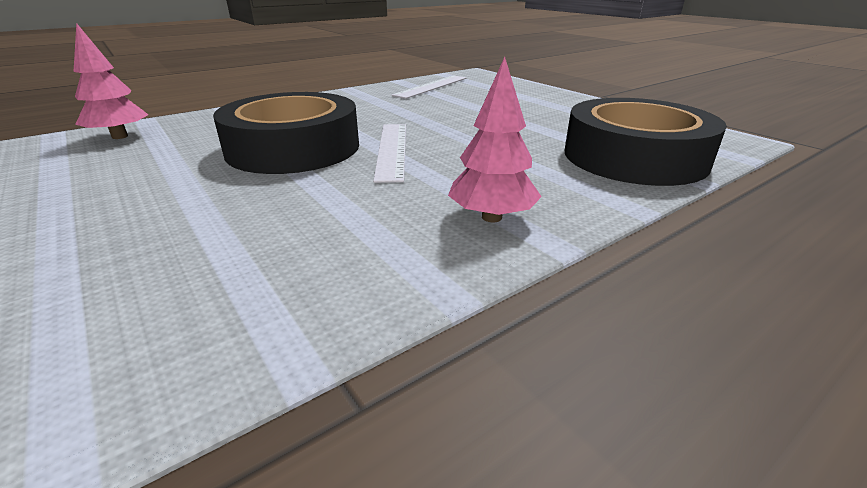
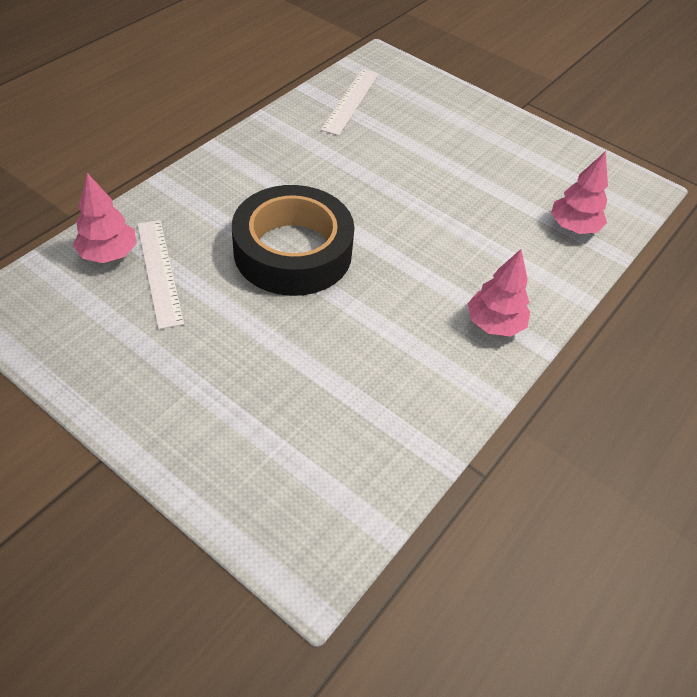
camera: 20 degrees left, 20 degrees up
(392, 150) = (380, 243): white ruler -> white ruler (159, 272)
(634, 157) = (573, 227): black tape -> pink tree

